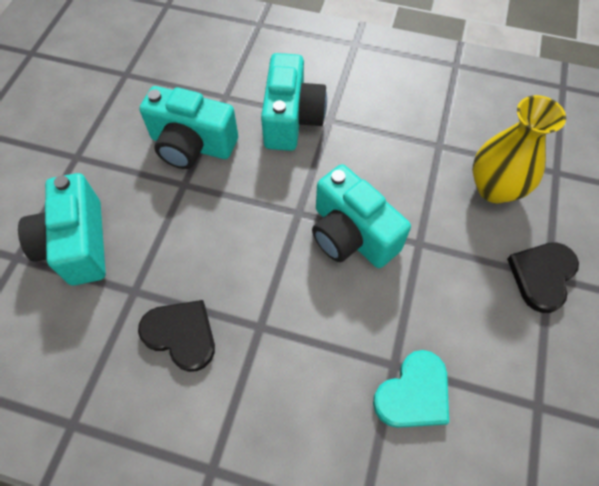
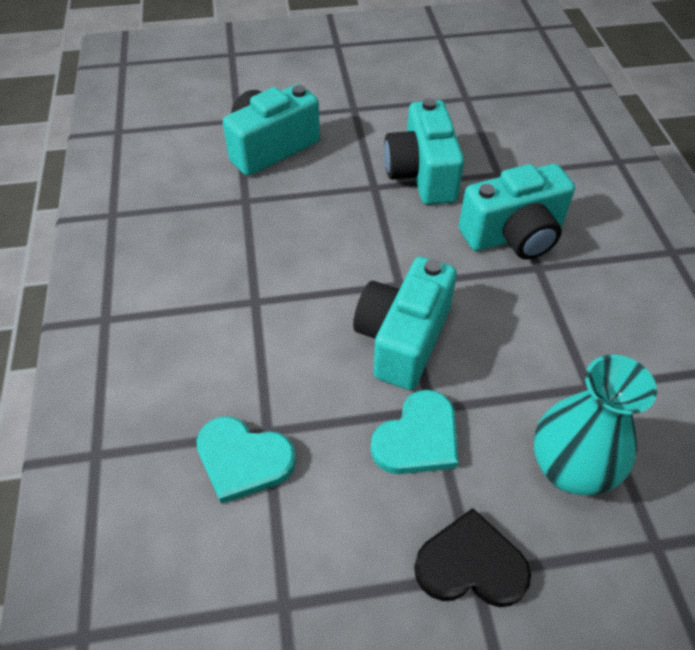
camera: 65 degrees right, 10 degrees down
(181, 335) = (220, 248): black heart -> none
(440, 263) = (418, 438): none -> turquoise heart
(494, 188) = (569, 469): yellow vase -> turquoise vase

